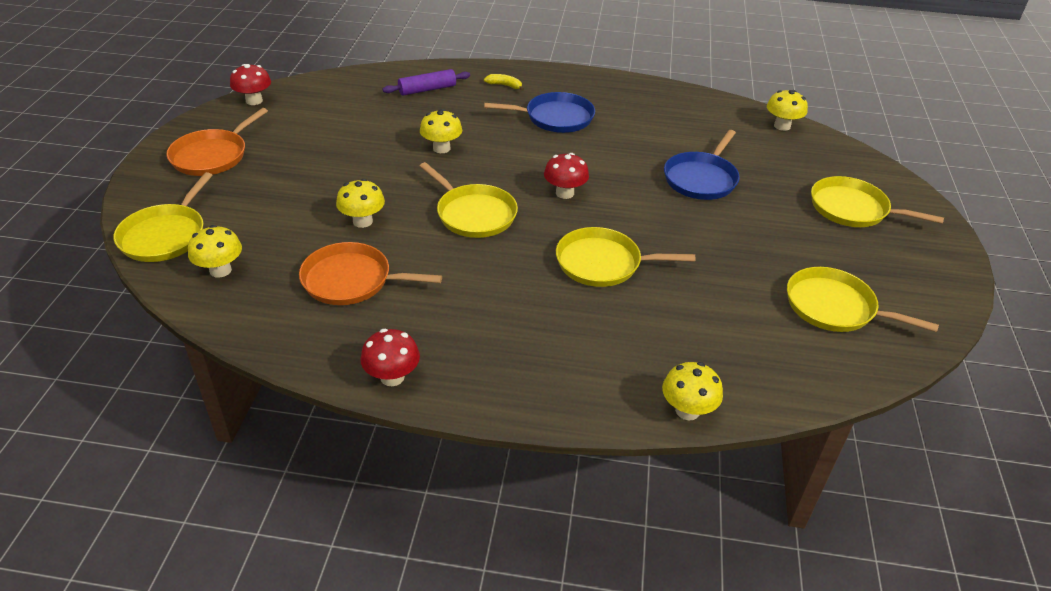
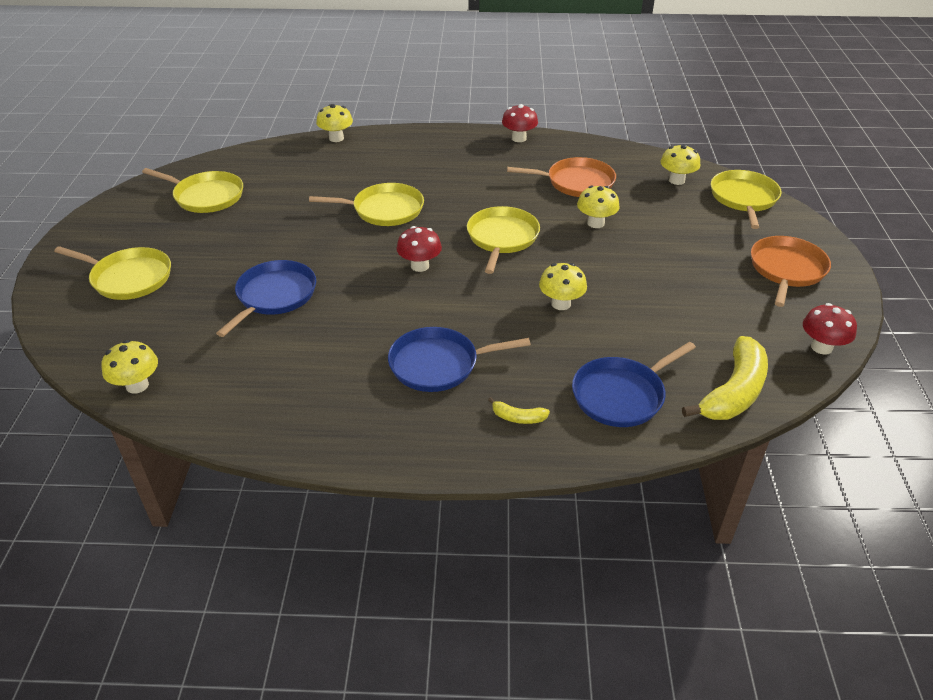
camera: 175 degrees right, 0 degrees up
(347, 84) = (733, 392): none -> yellow banana
(427, 89) = (621, 395): purple rolling pin -> blue pan
(473, 214) = (502, 238): yellow pan -> yellow pan turned 60 degrees clockwise

